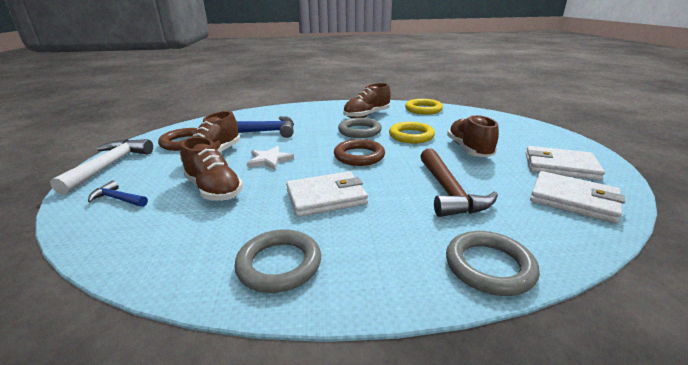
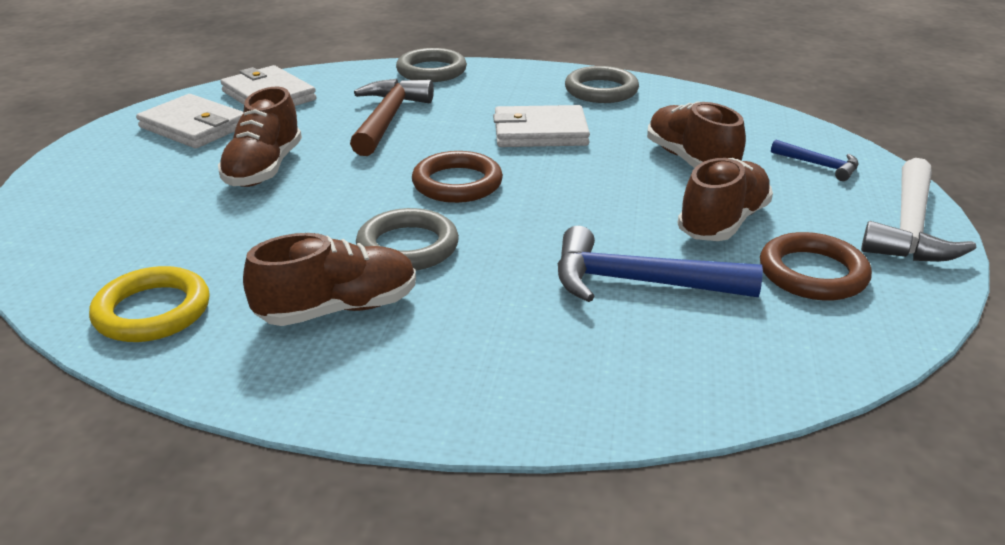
camera: 165 degrees left, 5 degrees up
(269, 160) = (615, 198): white star -> none
(411, 136) = (317, 214): yellow ring -> none

